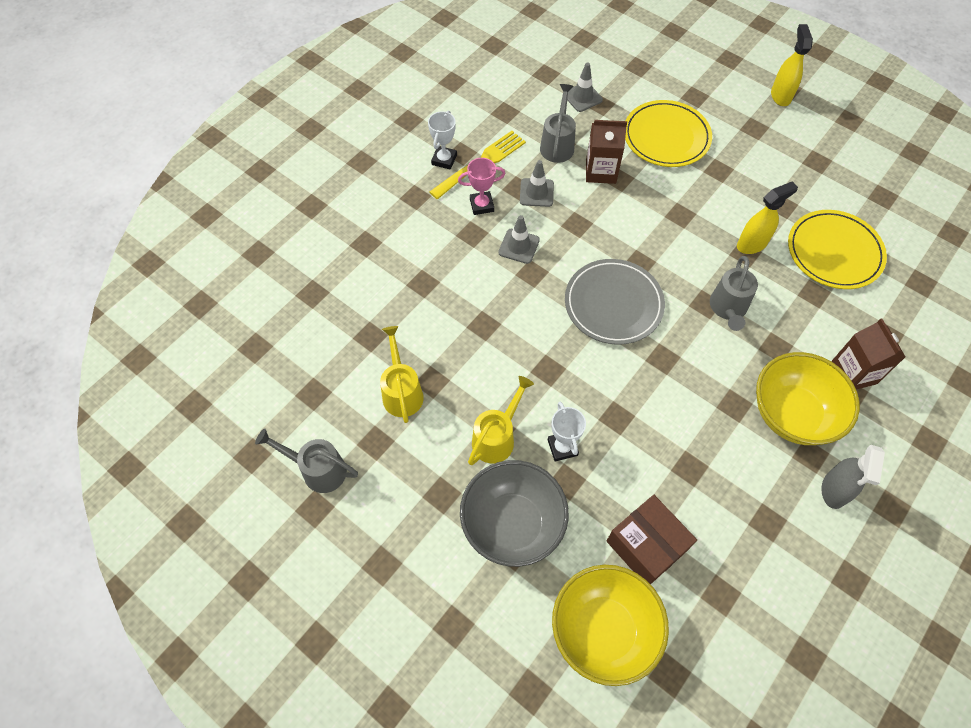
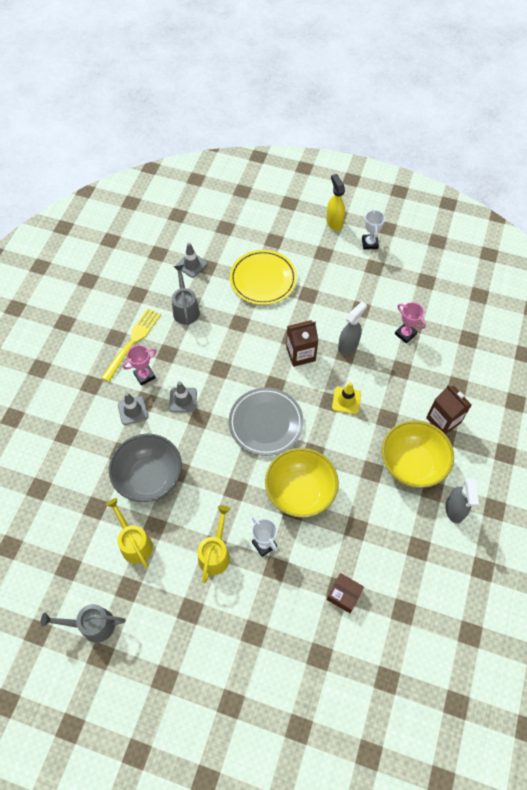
camera: 20 degrees left, 0 degrees up
(444, 160) = (103, 347): white trophy -> white trophy (369, 243)
(512, 524) = (247, 614): grey bowl -> grey bowl (149, 478)
(536, 192) = (182, 353): grey traffic cone -> grey traffic cone (133, 410)
(601, 171) = (224, 321): brown carton -> brown carton (300, 354)
(603, 630) = (334, 666): yellow bowl -> yellow bowl (300, 492)
(646, 545) = (344, 595): brown box -> brown box, size x0.63
(728, 309) = (346, 400): grey watering can -> yellow traffic cone
(752, 244) = (348, 345): yellow spray bottle -> grey spray bottle
(834, 252) = (405, 334): yellow plate -> pink trophy

